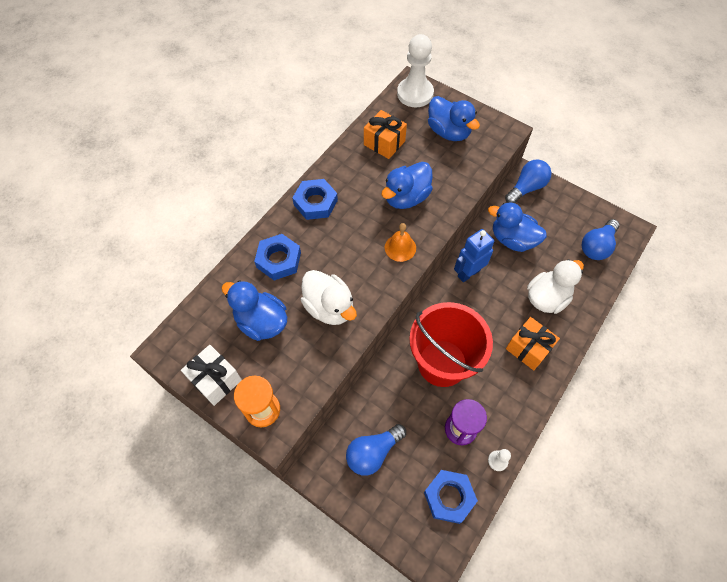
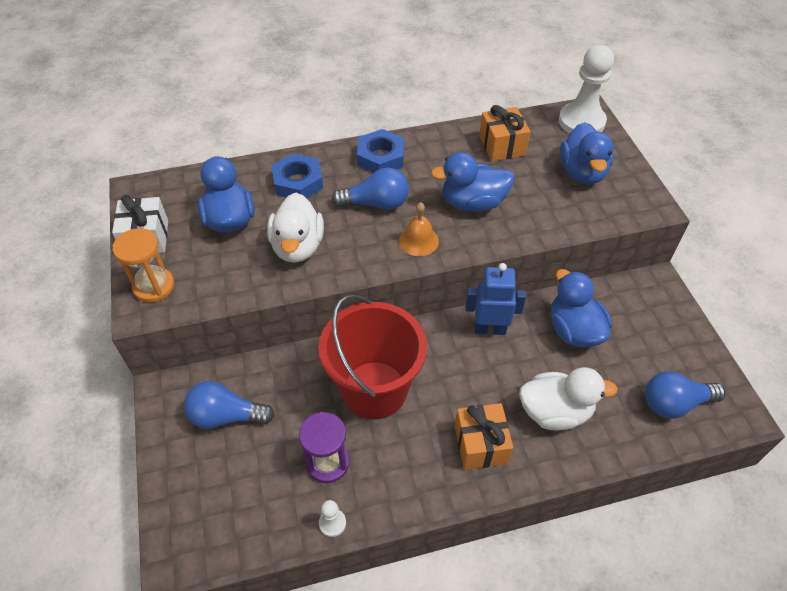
camera: 40 degrees right, 10 degrees down
(449, 497) = (250, 514): blue nut -> none
(526, 188) = (644, 292): blue light bulb -> blue light bulb (376, 203)

